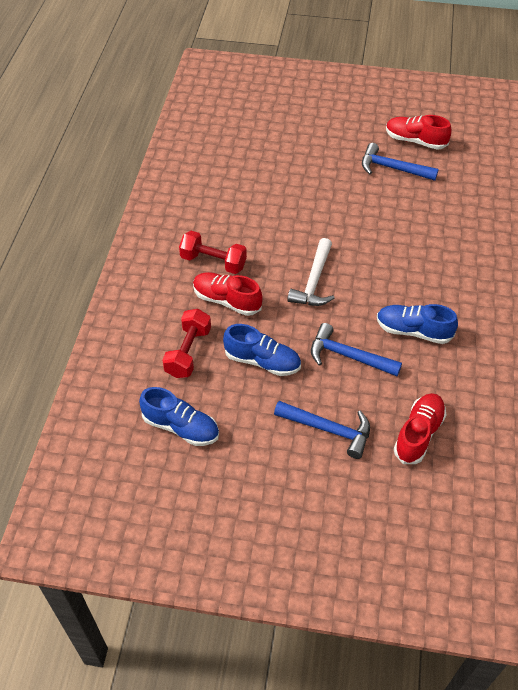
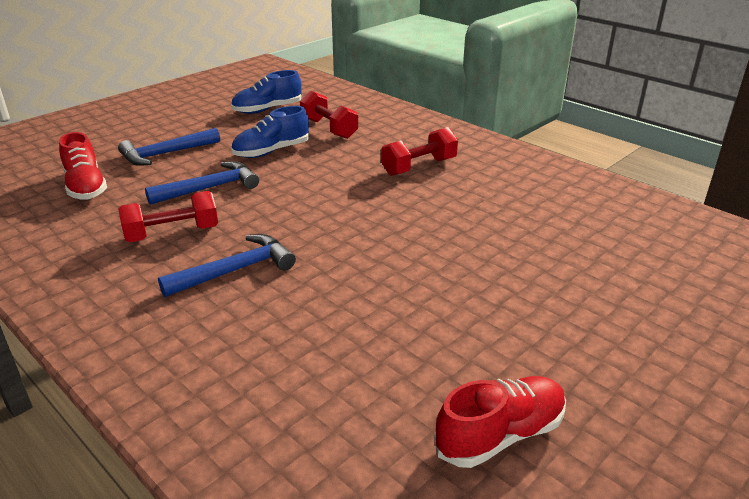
camera: 125 degrees right, 20 degrees down
(227, 300) = (360, 158): red shoe -> none
(314, 282) = (320, 206): white hammer -> none
(392, 168) = (449, 362): blue hammer -> blue hammer (236, 270)
(413, 331) = (172, 234): blue shoe -> red dumbbell

